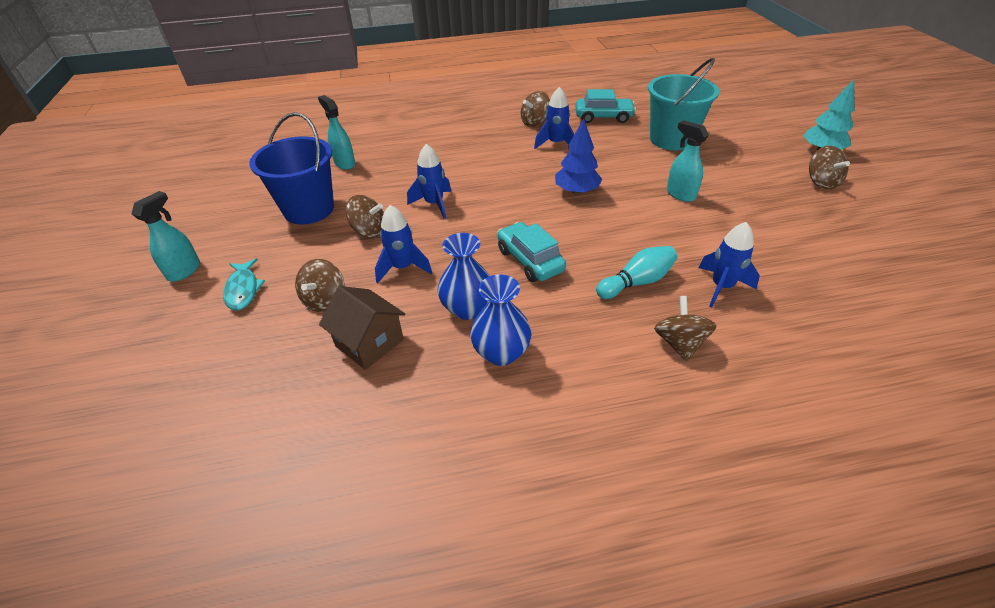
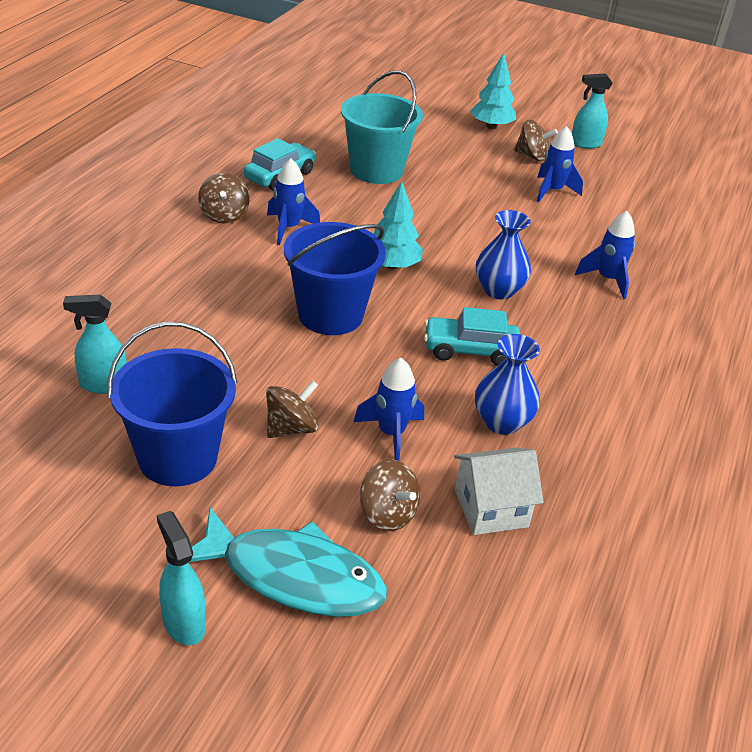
camera: 60 degrees left, 5 degrees down
(243, 290) = (293, 576): turquoise fish -> turquoise fish, size x1.87
(369, 343) = (491, 508): brown house -> white house
(434, 204) = (297, 359): blue rocket -> blue rocket (552, 191)
(492, 194) = (330, 315): none -> blue bucket
(501, 352) = (580, 431): blue vase -> blue vase (498, 290)
(576, 191) = (392, 266): blue tree -> turquoise tree
(637, 282) = (561, 313): turquoise bowling pin -> none
(679, 343) = (650, 337): brown spinning top -> none
(680, 194) = (468, 221): turquoise spray bottle -> turquoise spray bottle (585, 144)

